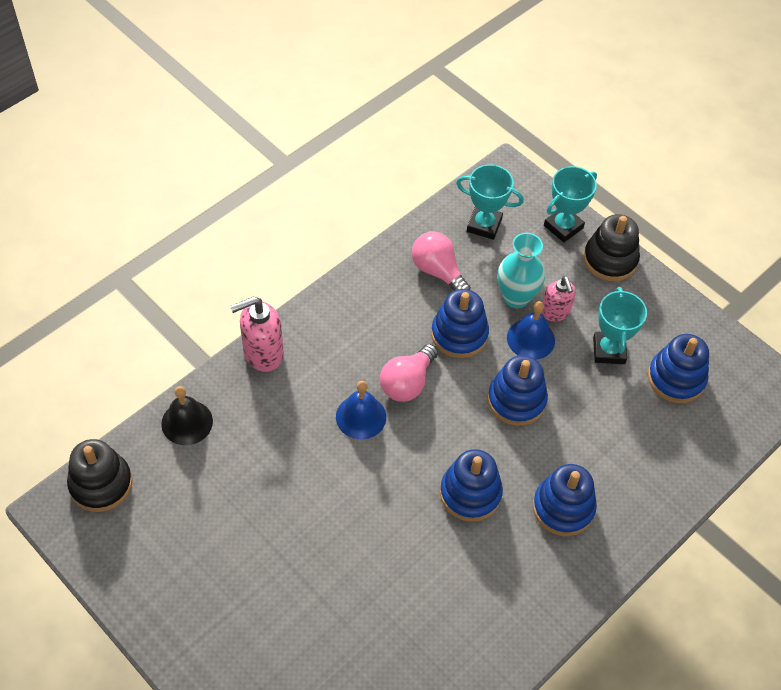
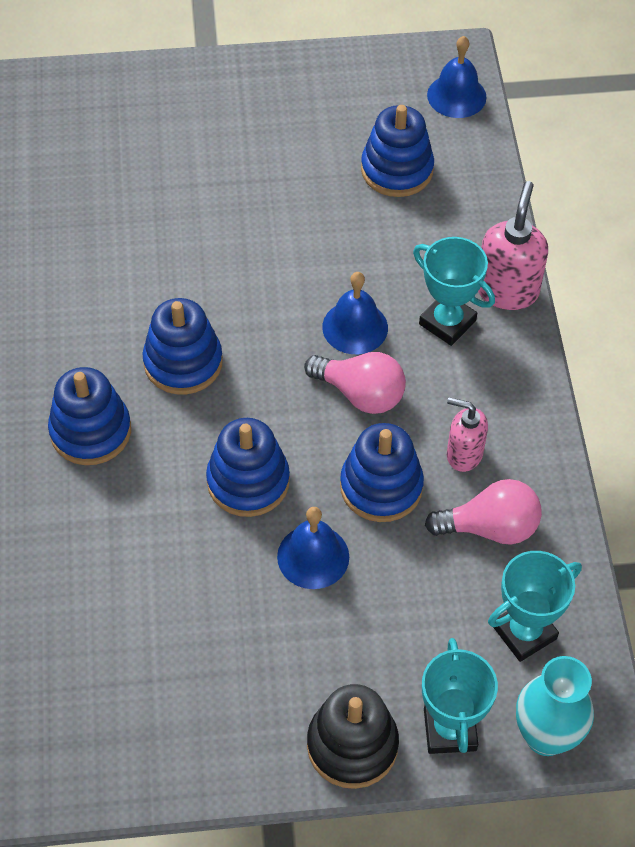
camera: 130 degrees right, 0 degrees up
(101, 484) = (456, 96): black stacking toy -> blue bell
(187, 422) = (472, 187): black bell -> none
(407, 383) = (360, 394): pink light bulb -> pink light bulb turned 135 degrees clockwise
(516, 297) = (383, 585): turquoise vase -> turquoise vase (546, 736)
(555, 312) = (327, 612): pink soap dispenser -> pink soap dispenser (463, 454)
(609, 350) = (225, 629): turquoise trophy -> turquoise trophy (447, 322)
(676, 378) = (125, 673): blue stacking toy -> blue stacking toy (397, 170)

